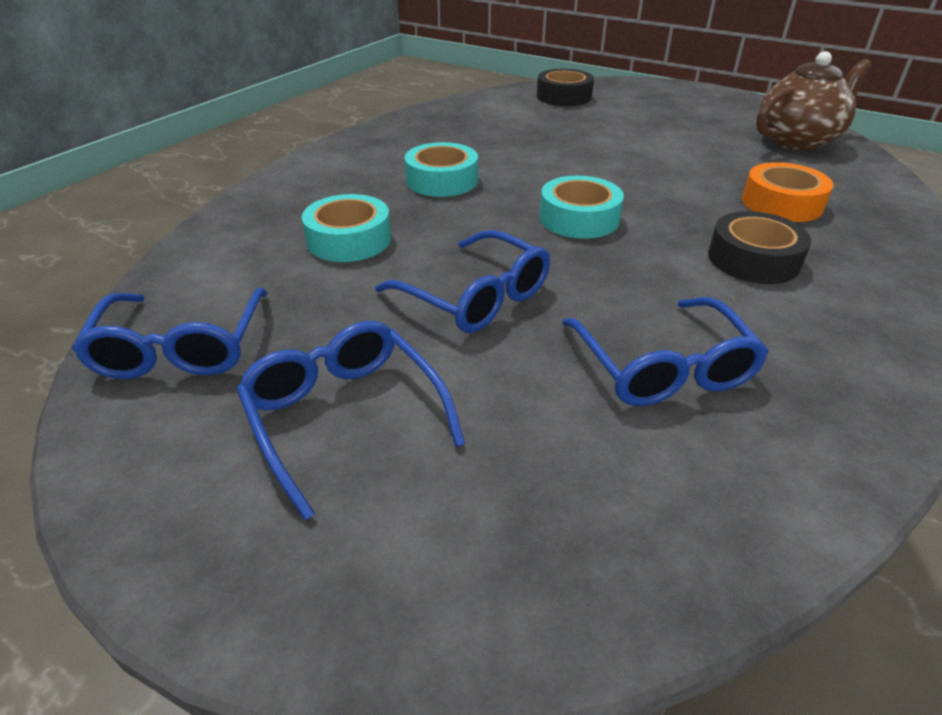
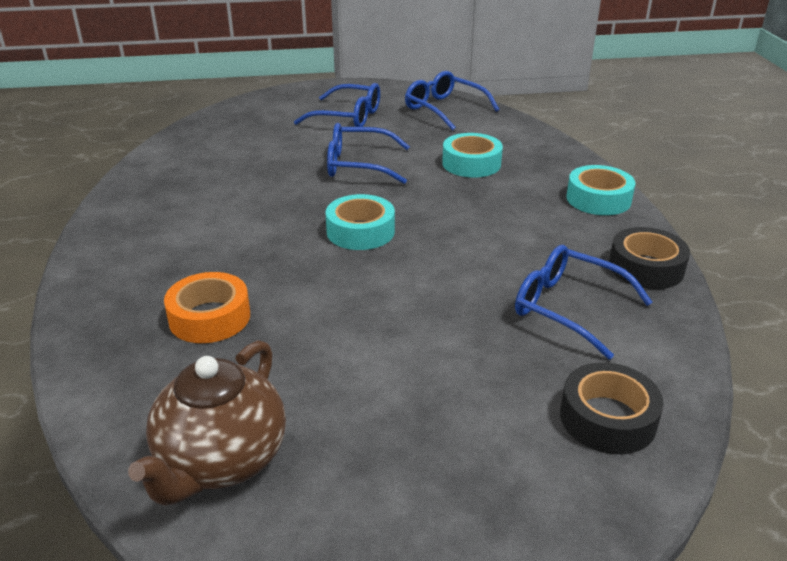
camera: 140 degrees right, 5 degrees down
(442, 180) = (499, 222): turquoise tape -> turquoise tape (598, 199)
(662, 367) = (237, 171): blue glasses -> blue glasses (568, 308)
(753, 259) = (214, 247): black tape -> black tape (646, 268)

